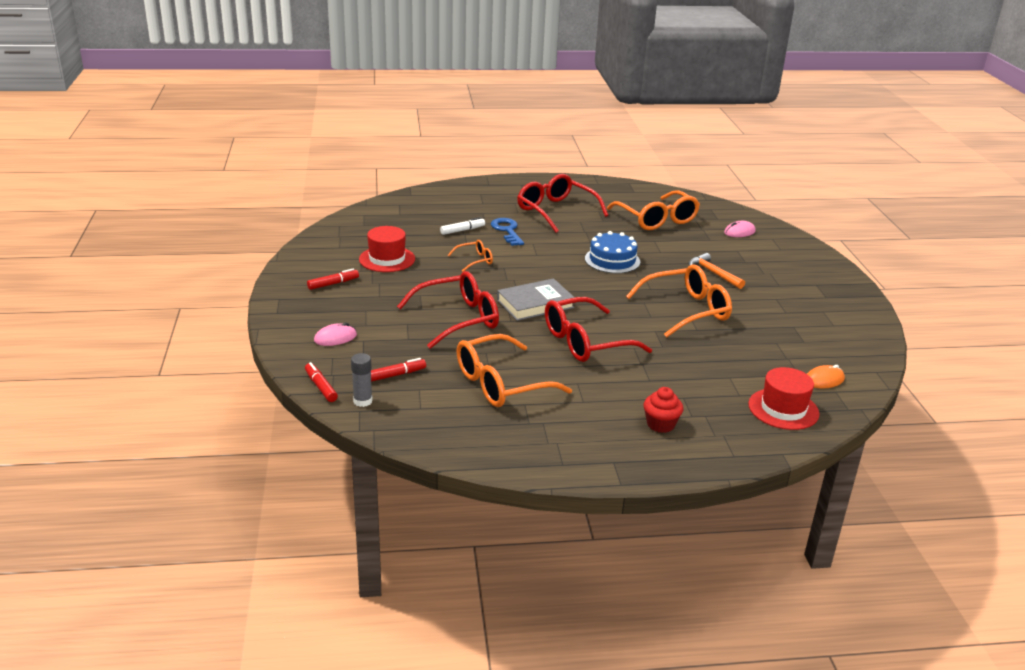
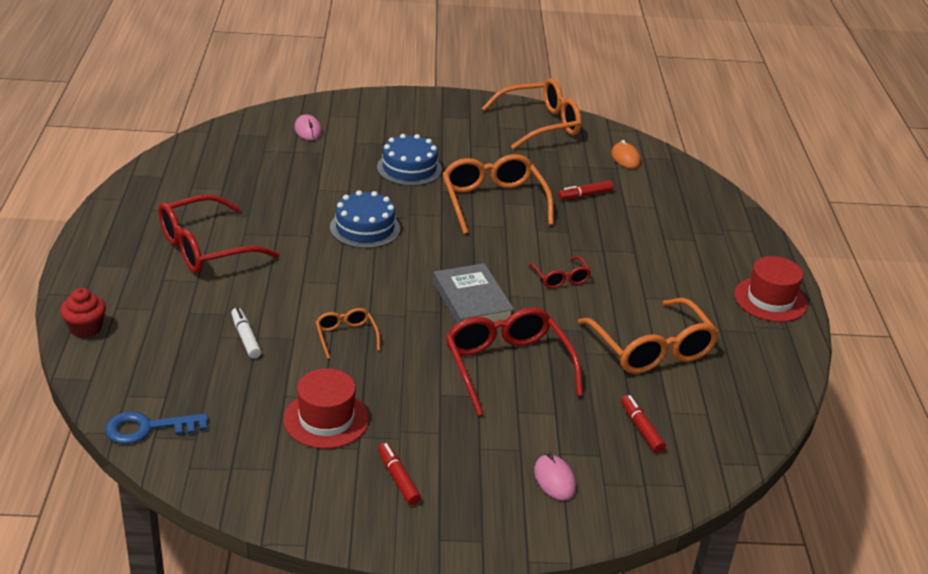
camera: 85 degrees left, 5 degrees up
(321, 387) = (674, 495): red marker -> red marker (584, 195)
(362, 401) = (700, 459): grey glue stick -> none
(507, 231) = (258, 297): blue key -> blue key (148, 428)
(586, 342) = (560, 278): red glasses -> red glasses, size x0.49
(656, 219) = (256, 176): orange glasses -> orange glasses (539, 124)
(660, 424) = (712, 259): red cupcake -> red cupcake (86, 328)
(713, 273) = (409, 168): orange hammer -> blue cake
(783, 409) = (676, 189): red hat -> red hat (770, 299)

